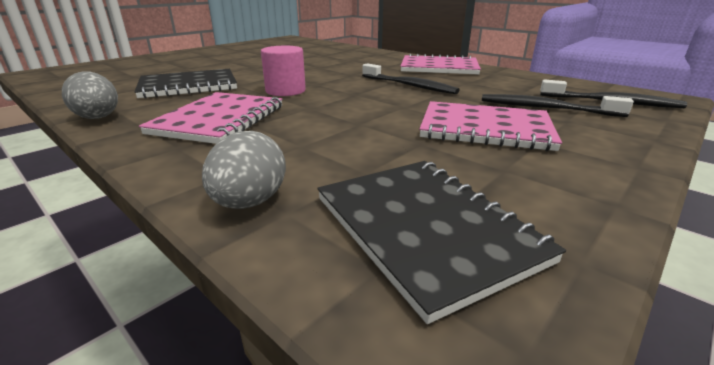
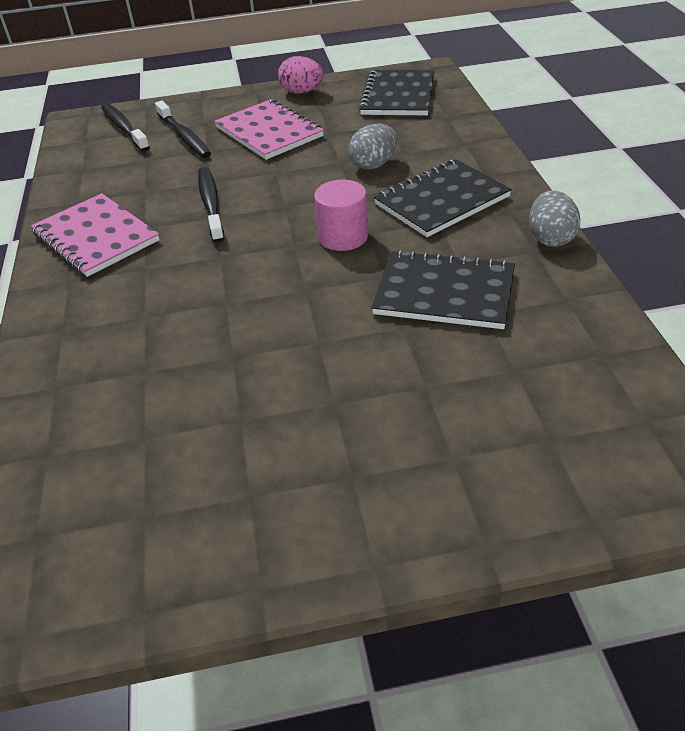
camera: 140 degrees left, 15 degrees up
(219, 119) = (441, 200): pink notebook -> black notebook
(249, 202) = (460, 124): grey egg -> grey egg (373, 165)
(581, 184) = (302, 92): none -> pink egg

